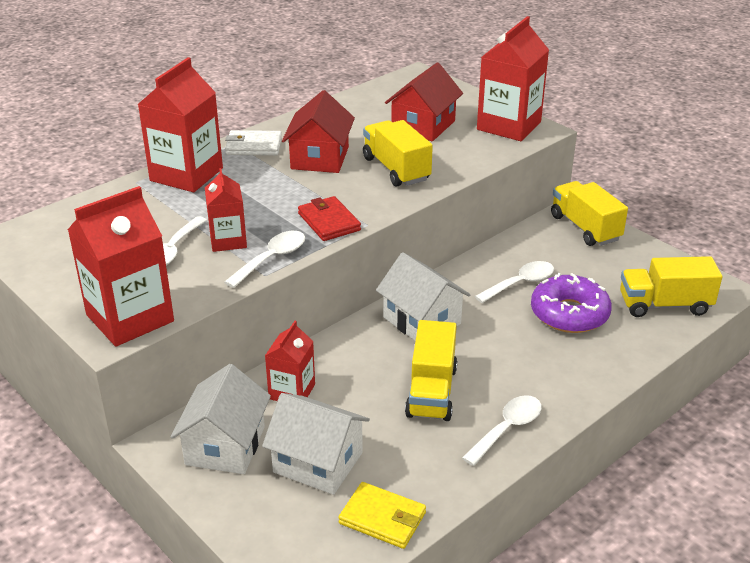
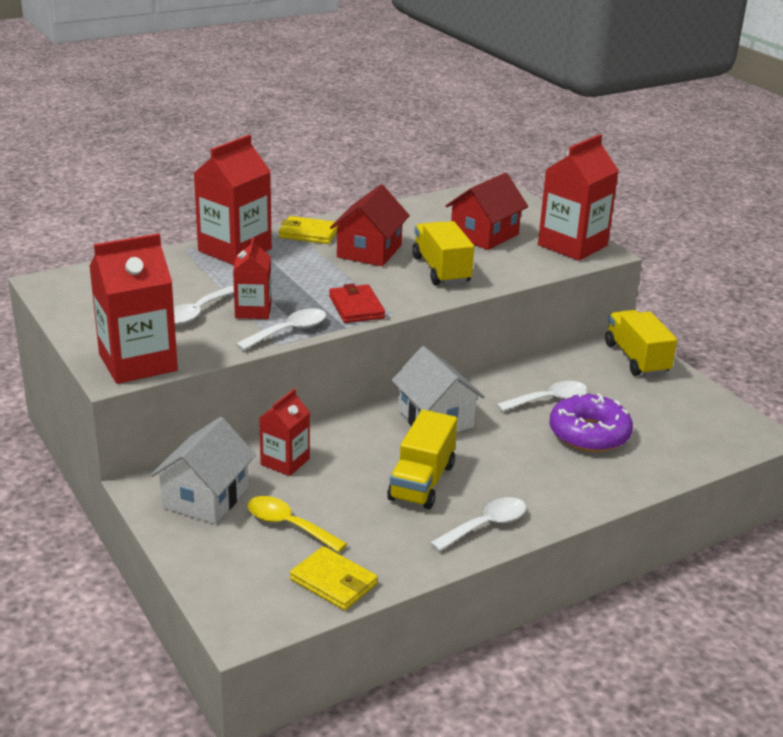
camera: 10 degrees right, 5 degrees down
(253, 146) = (308, 233): white wallet -> yellow wallet
(318, 462) = (289, 525): white house -> yellow spoon
(664, 305) = (693, 440): yellow truck -> none

